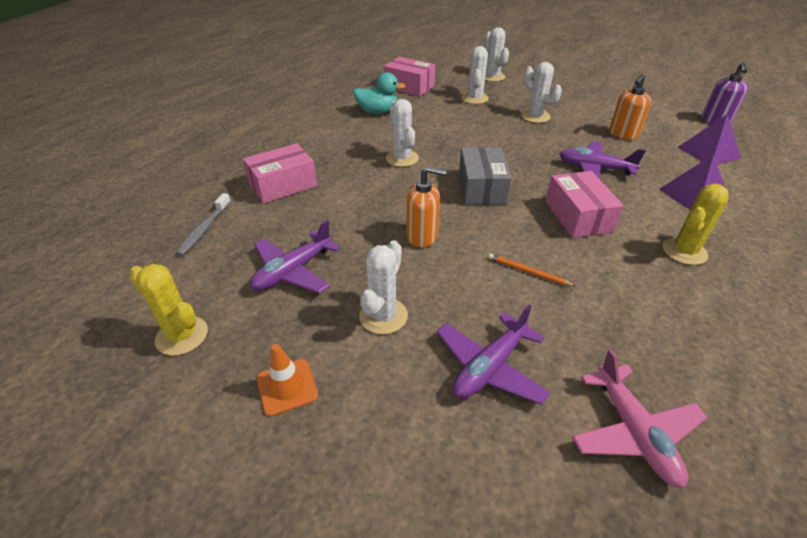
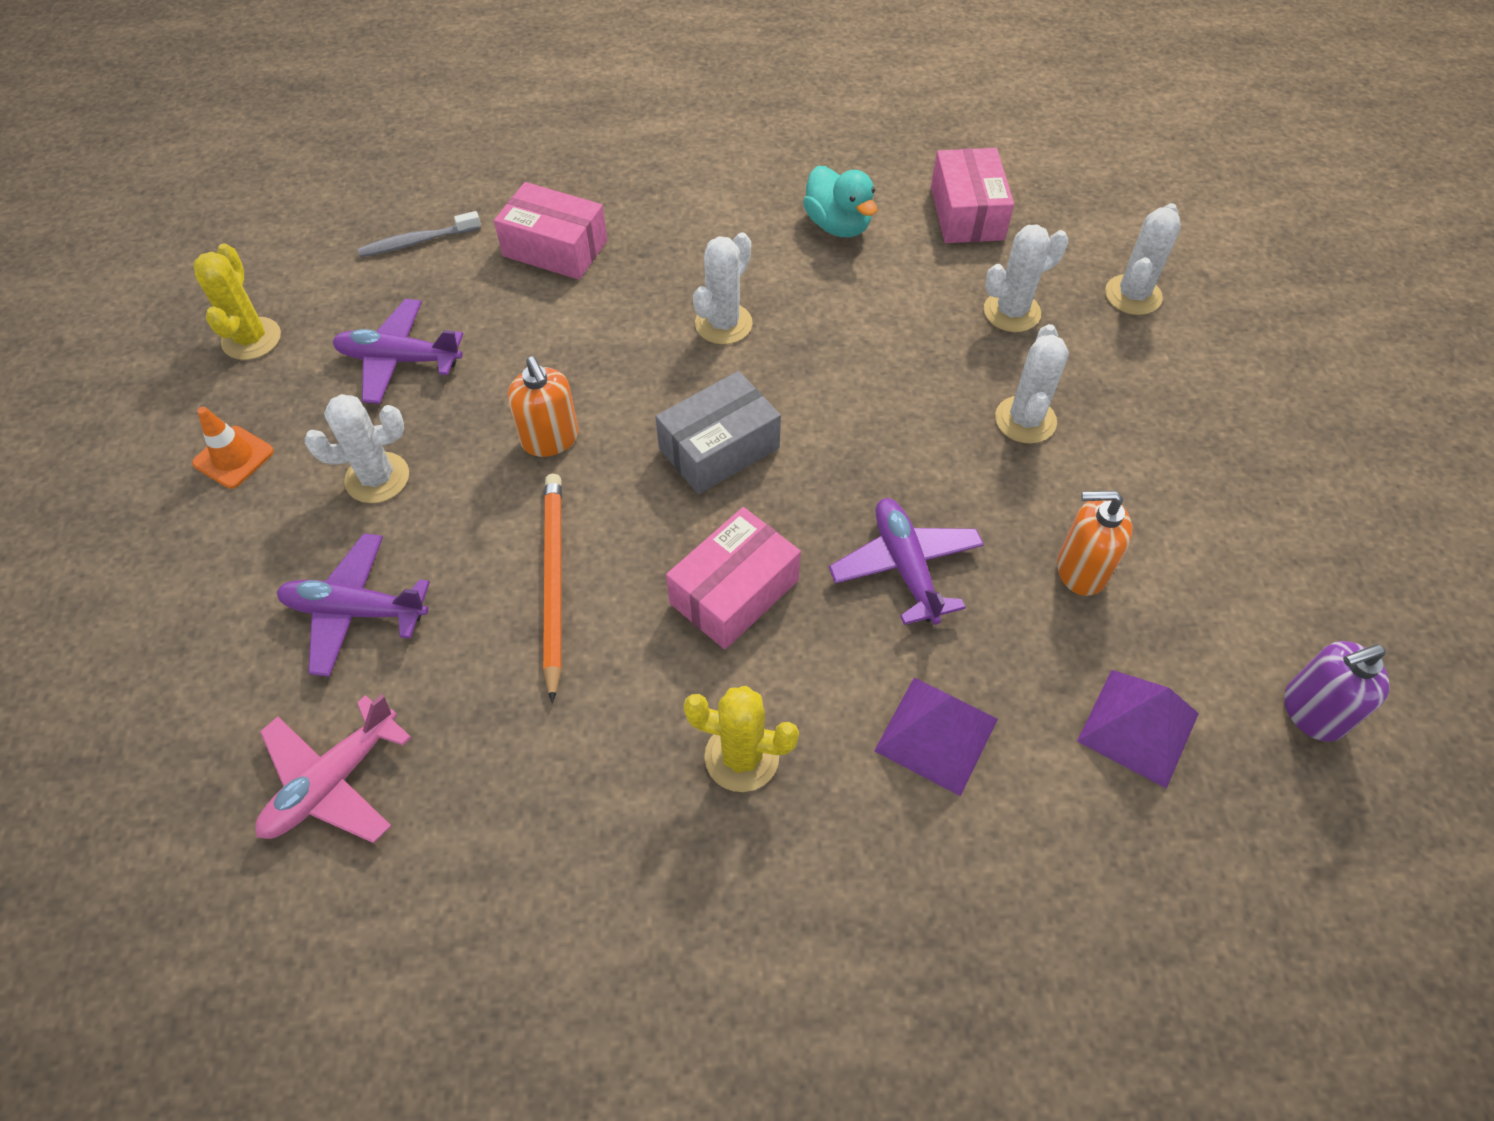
camera: 55 degrees right, 15 degrees up
(528, 272) = (553, 581): orange pencil -> orange pencil, size x1.89

